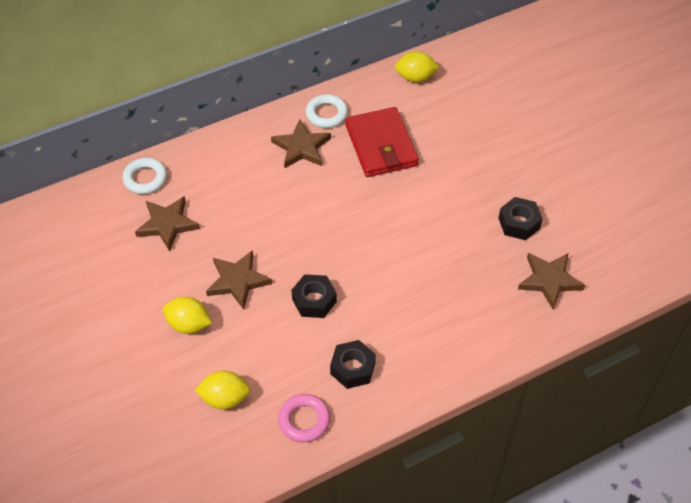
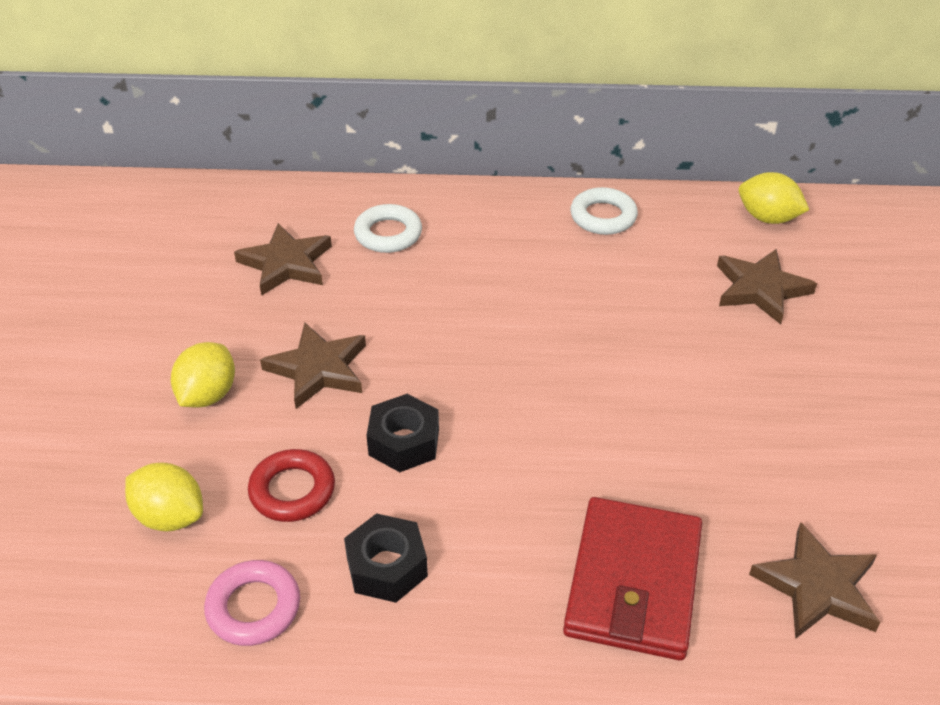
camera: 30 degrees right, 10 degrees down
(145, 179) = (304, 203): white ring -> white ring (388, 234)
(189, 324) = (207, 395): yellow lemon -> yellow lemon turned 60 degrees clockwise
(277, 354) = (292, 490): none -> red ring
(301, 147) = (537, 242): brown star -> brown star (760, 289)
(381, 145) = (656, 282): red wallet -> red wallet (633, 582)
(519, 223) = (814, 474): black nut -> none

